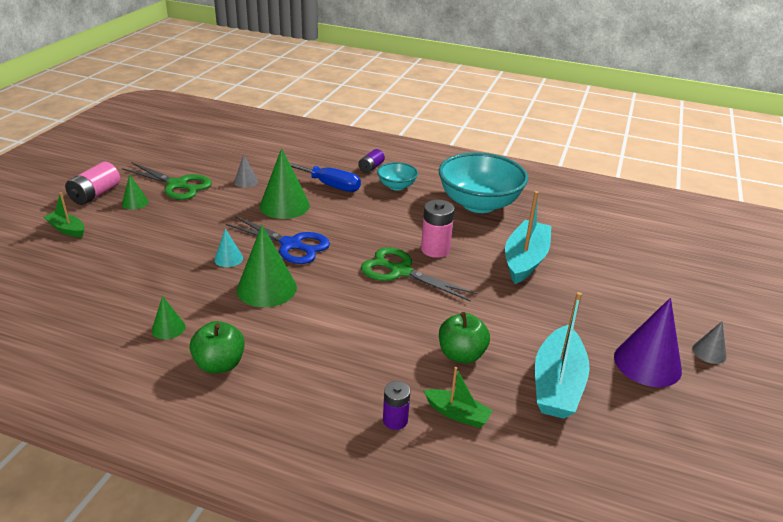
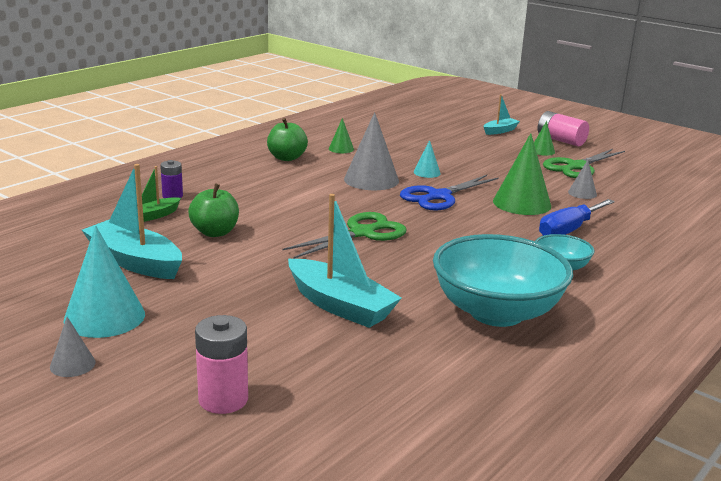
camera: 110 degrees right, 10 degrees down
(67, 229) = (500, 131): green boat -> turquoise boat
(266, 288) = (371, 180): green cone -> grey cone
(371, 167) = (620, 262): purple battery -> none
(435, 249) = (394, 258): pink battery -> pink battery (223, 399)
(647, 363) = (104, 317): purple cone -> turquoise cone

